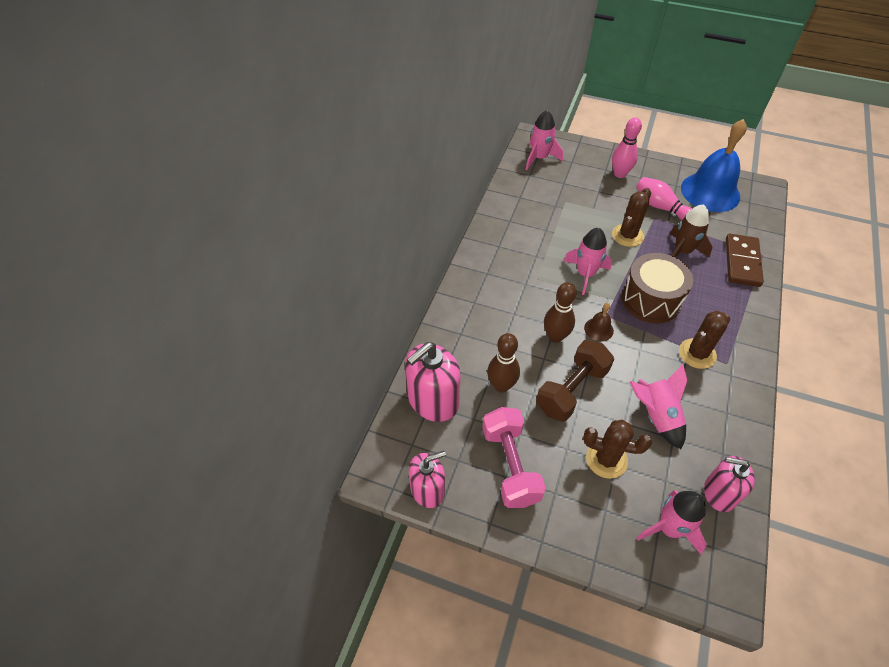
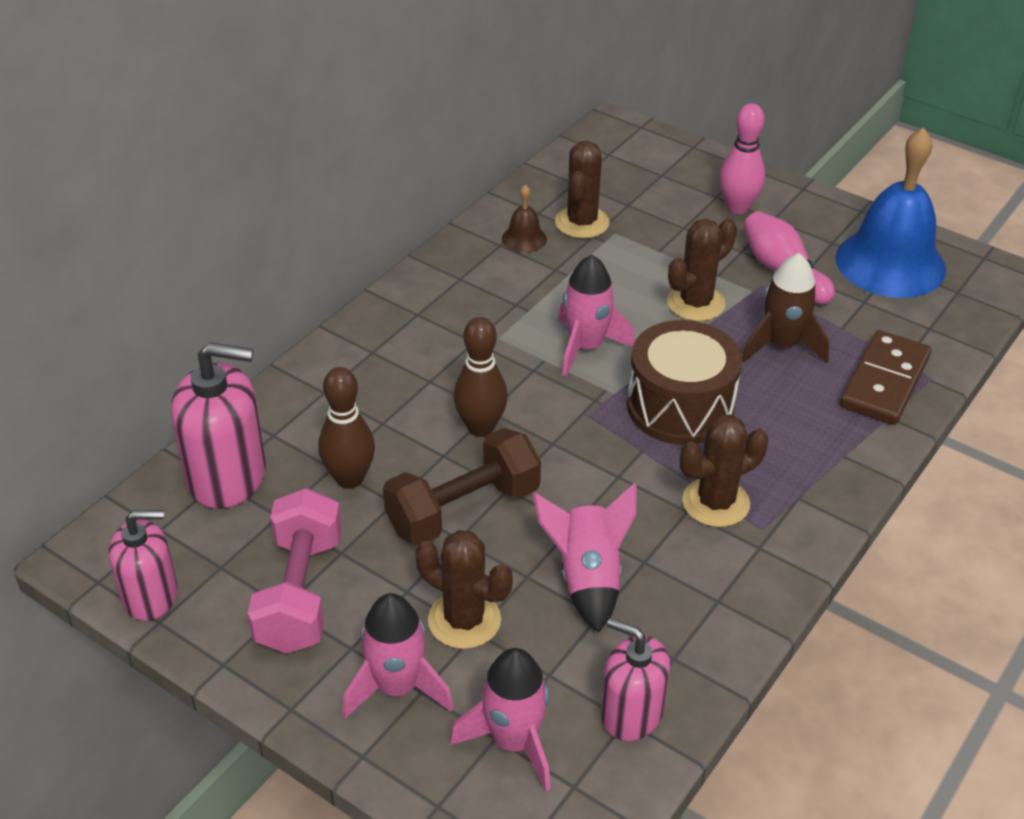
camera: 15 degrees right, 10 degrees down
(433, 400) = (227, 475): pink soap dispenser -> pink soap dispenser turned 150 degrees counterclockwise
(539, 158) = (606, 160): pink rocket -> pink rocket (397, 687)
(545, 199) = (582, 222): none -> brown cactus
(598, 329) = (561, 432): brown bell -> brown bell (524, 239)

